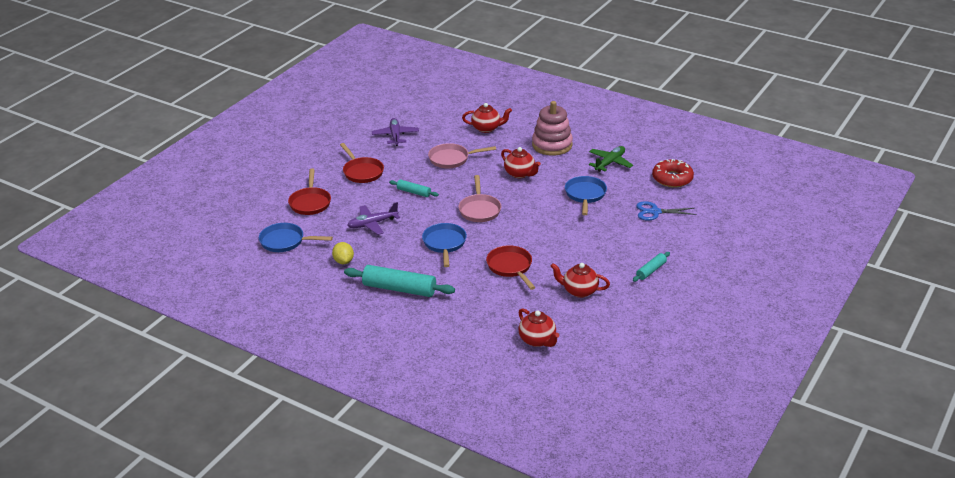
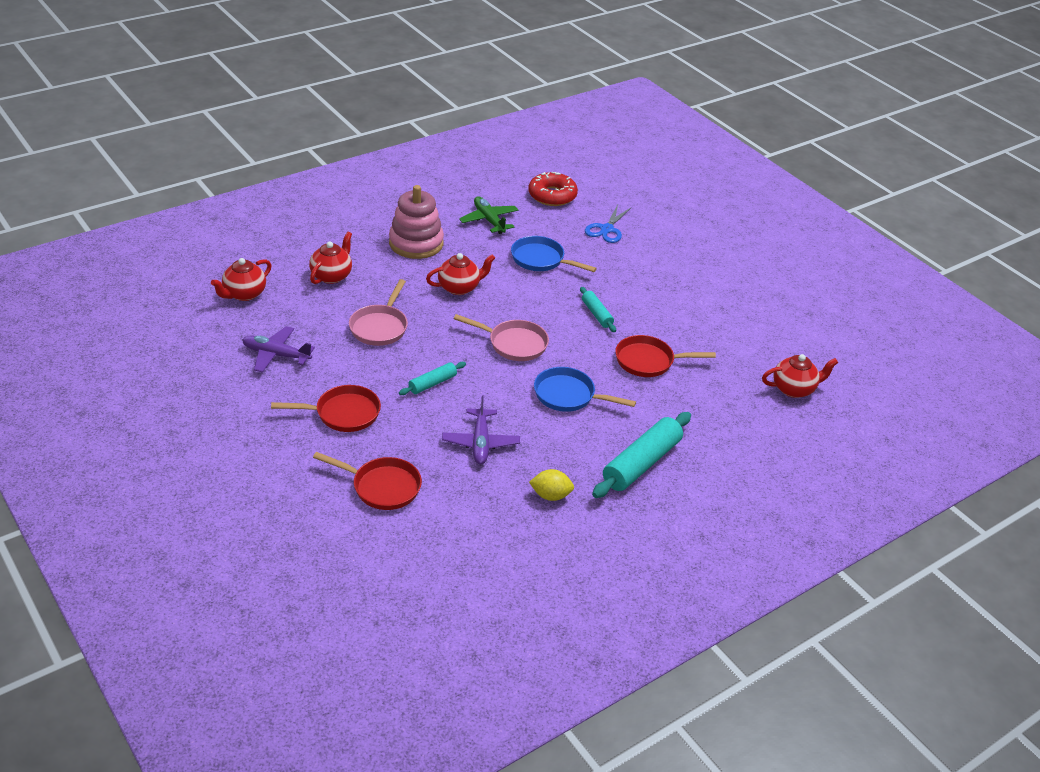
camera: 70 degrees left, 5 degrees up
(285, 241) = (464, 540): blue pan -> none
(579, 291) = (720, 330): red teapot -> red teapot (244, 294)
(651, 270) = (710, 272): turquoise rolling pin -> turquoise rolling pin (596, 314)

